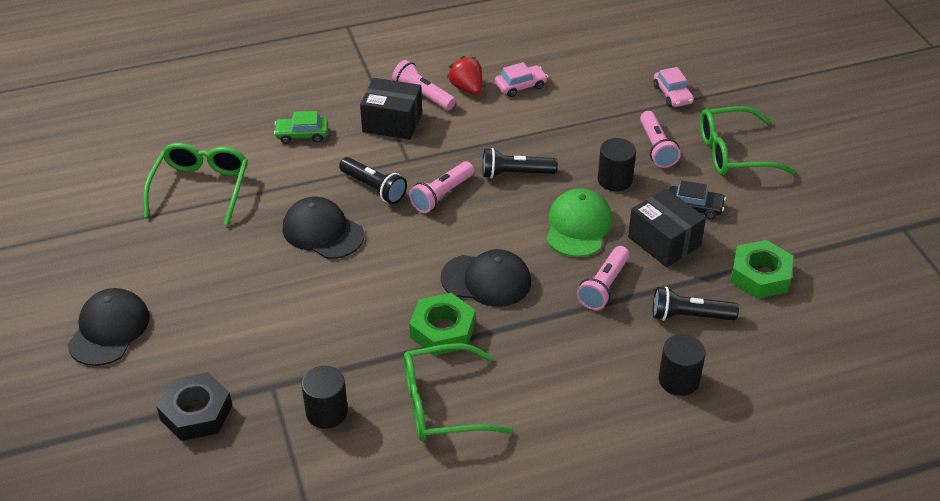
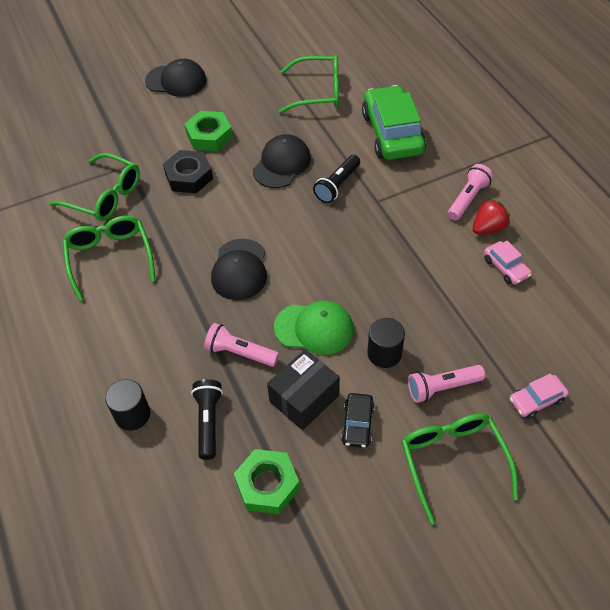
camera: 85 degrees right, 10 degrees up
(196, 412) = (106, 134): black nut -> black nut (189, 176)
(302, 135) = (392, 133): green car -> green car, size x2.13
(326, 412) = (105, 196): black cylinder -> green glasses
(392, 122) = (424, 184): black box -> none
(442, 195) = (337, 229): pink flashlight -> none
(442, 330) = (183, 249): green nut -> green nut (209, 136)
(515, 173) = (376, 276): black flashlight -> none

